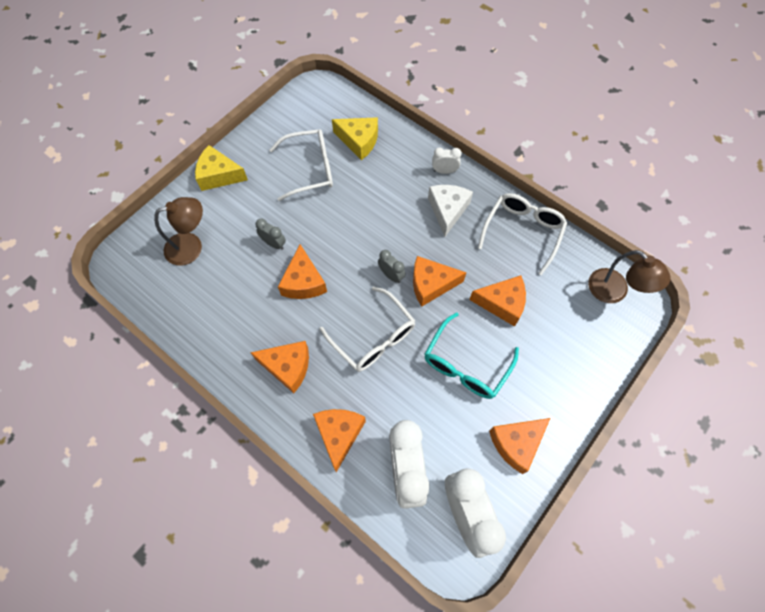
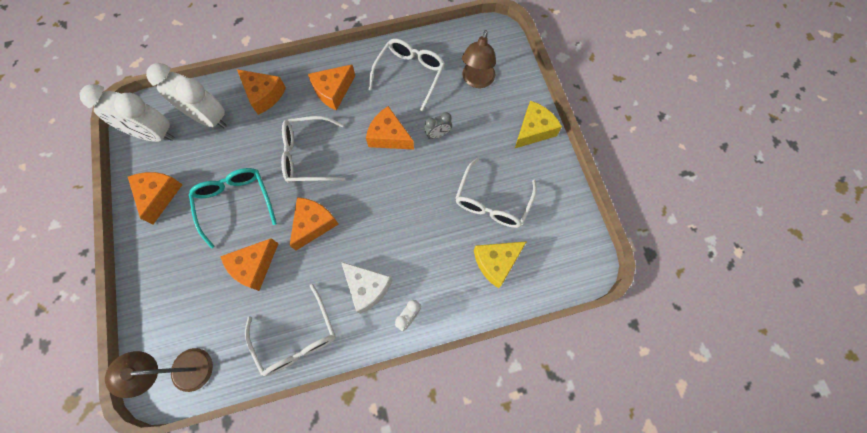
camera: 125 degrees right, 5 degrees up
(220, 308) = (410, 74): none -> white glasses
(391, 275) = (345, 200): grey clock -> none

